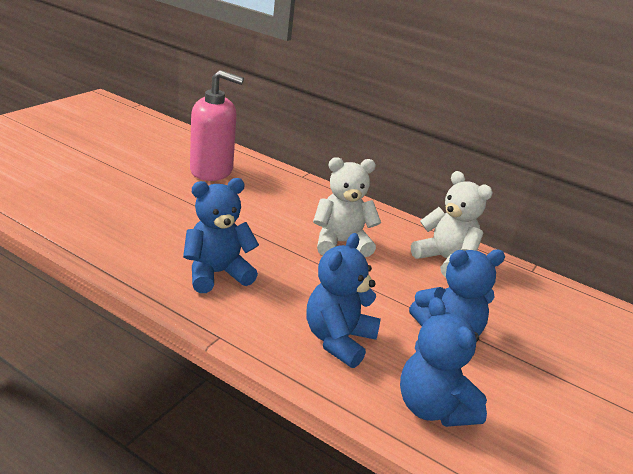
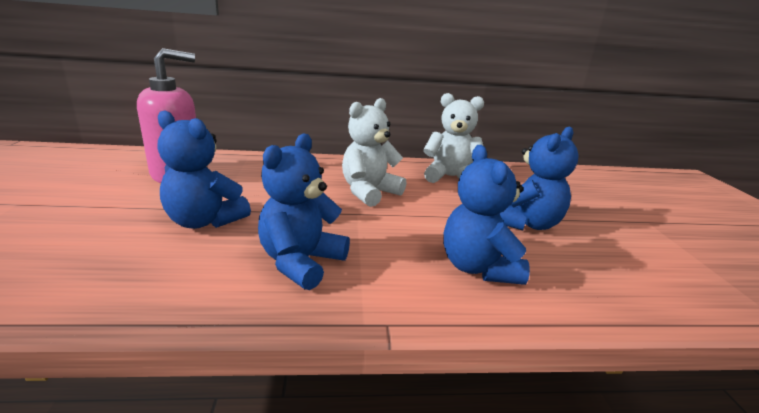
camera: 35 degrees left, 5 degrees down
(433, 408) = (607, 283): blue teddy bear -> blue teddy bear (204, 221)

